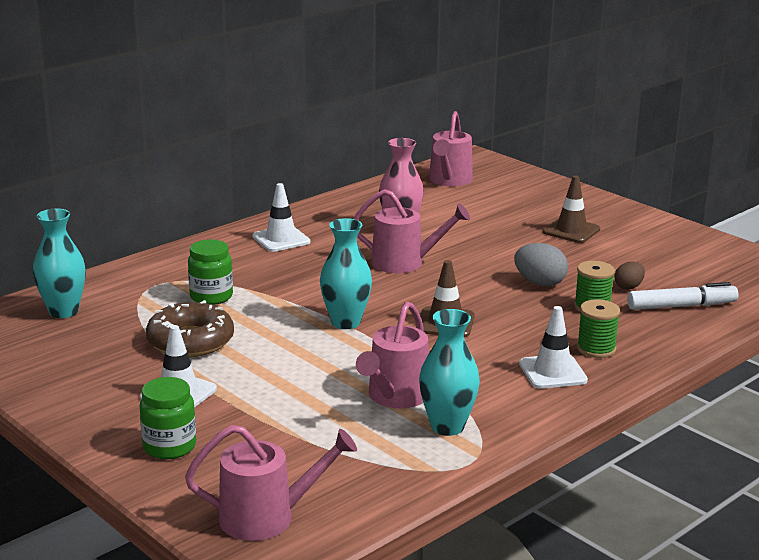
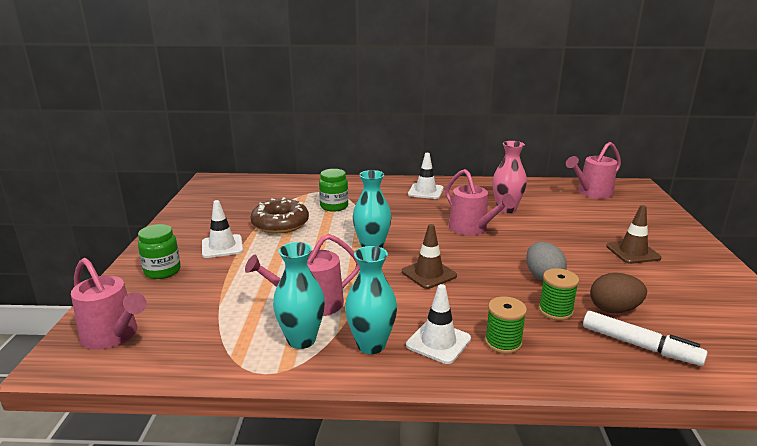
camera: 45 degrees right, 0 degrees up
(63, 311) = (261, 188): turquoise vase -> turquoise vase (371, 345)
(628, 287) = (614, 309): brown egg -> brown egg, size x1.58

